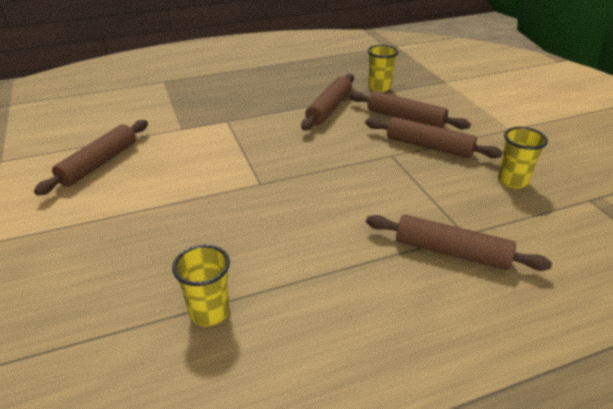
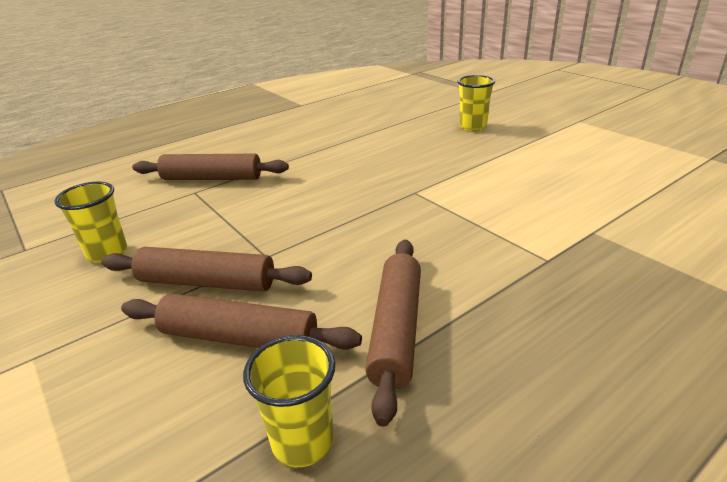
camera: 165 degrees right, 5 degrees down
(99, 163) = (609, 175): brown rolling pin -> none
(209, 312) = (383, 125): yellow cup -> yellow cup (472, 126)

